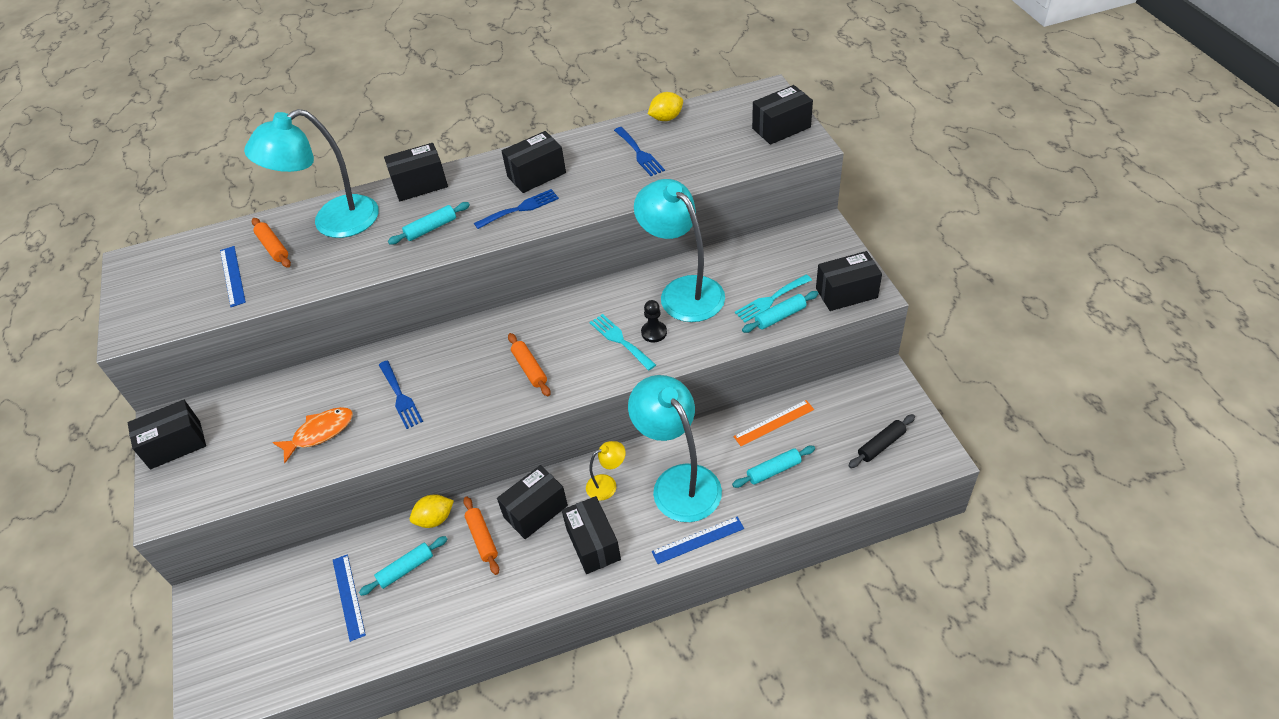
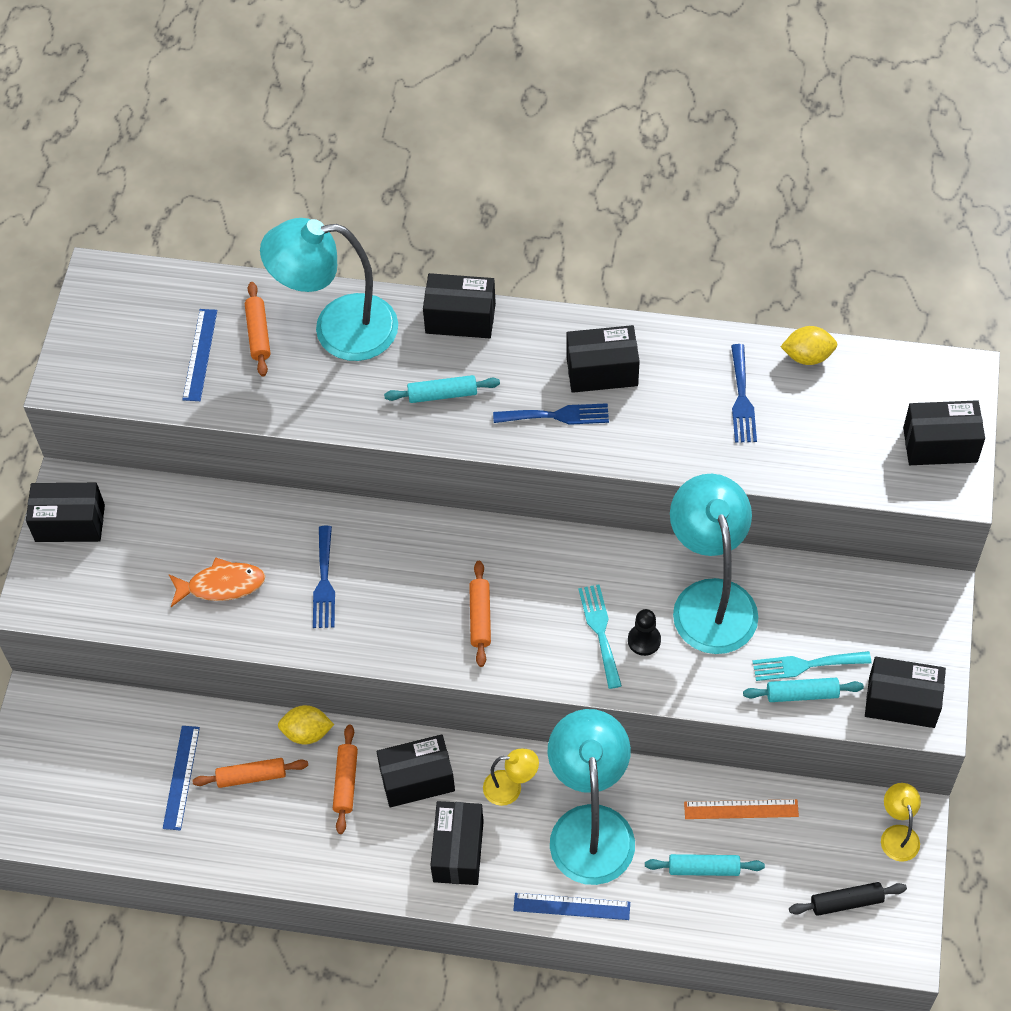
camera: 25 degrees right, 10 degrees up
(406, 569) = (251, 776): turquoise rolling pin -> orange rolling pin
(884, 390) = (897, 835): none -> yellow lamp

